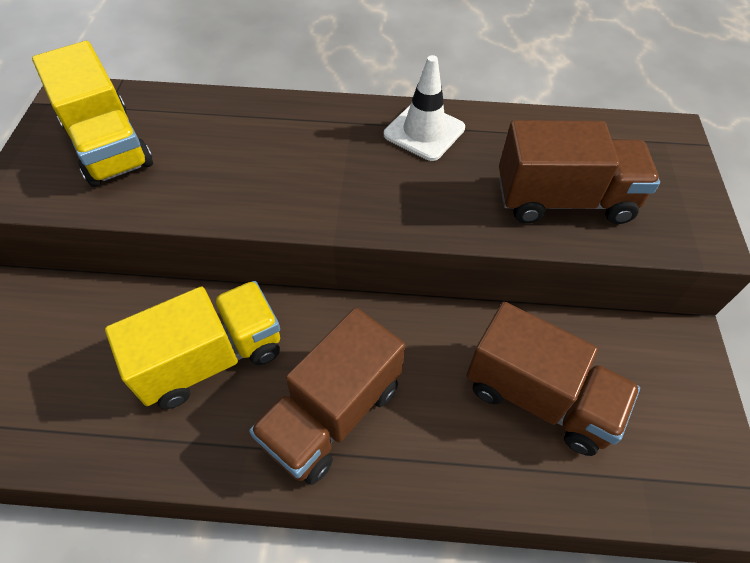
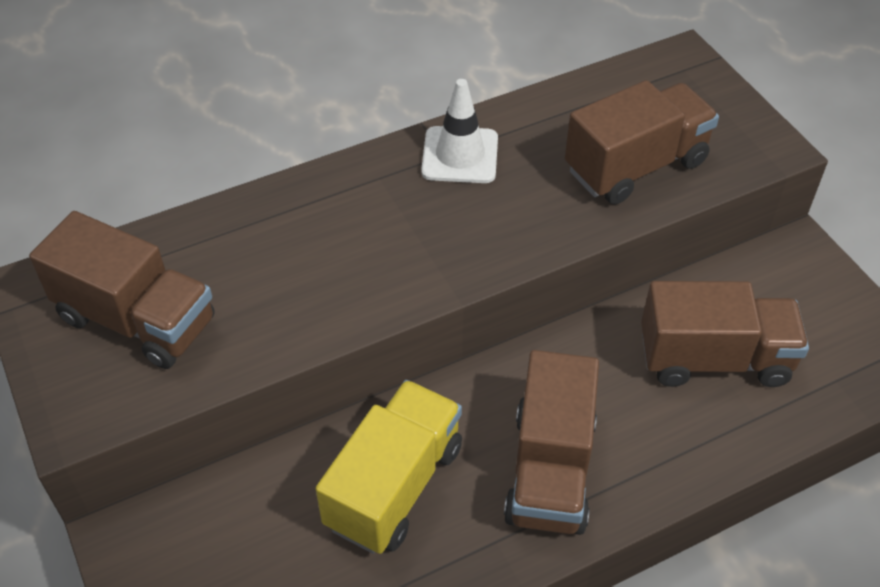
camera: 30 degrees left, 5 degrees down
(108, 145) = (137, 320): yellow truck -> brown truck

